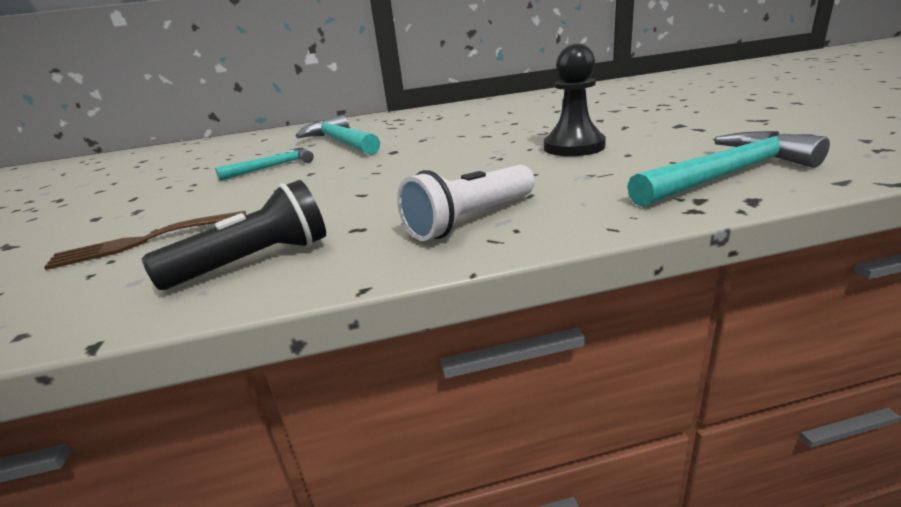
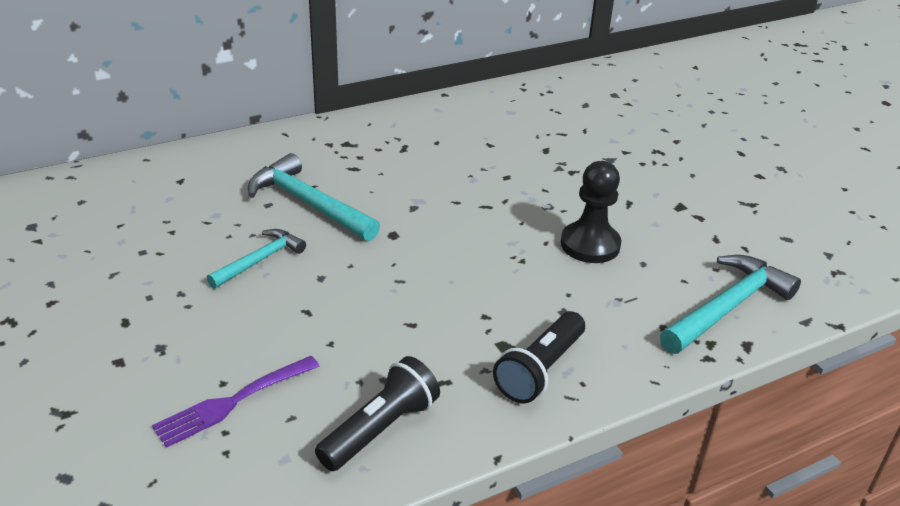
camera: 20 degrees left, 10 degrees up
(144, 241) = (232, 402): brown fork -> purple fork
(470, 220) = (540, 370): white flashlight -> black flashlight

